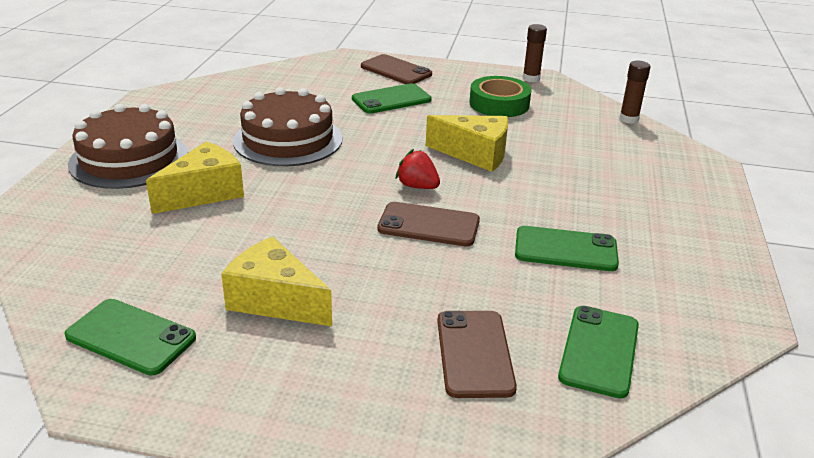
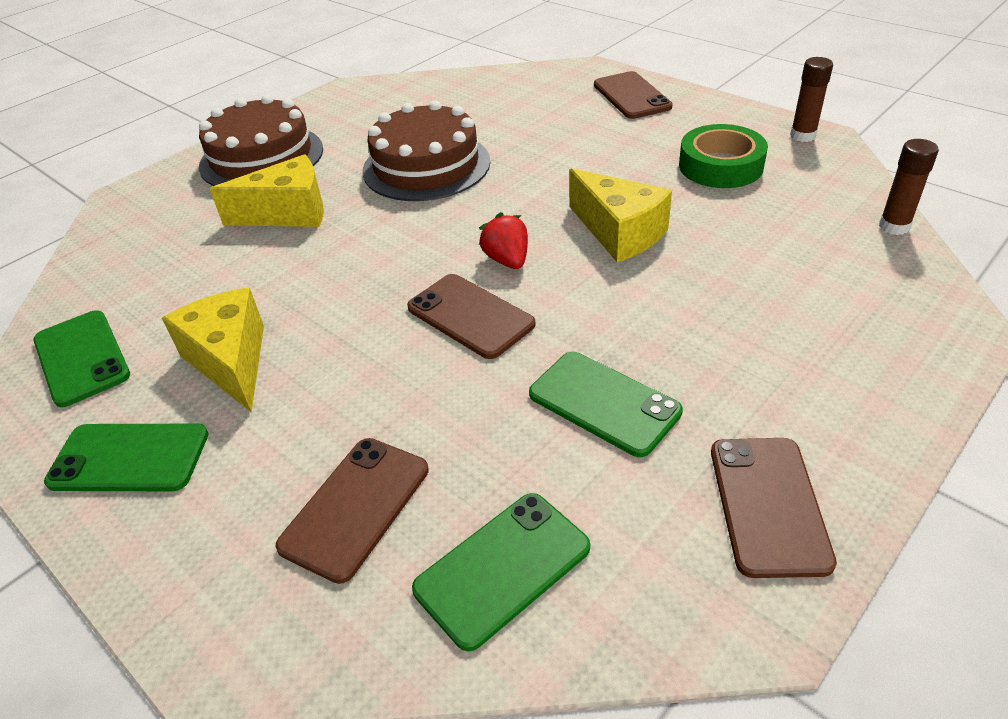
camera: 35 degrees right, 10 degrees up
(391, 99) = (588, 135): green phone -> green phone (129, 458)
(701, 272) = (768, 505): none -> brown phone

